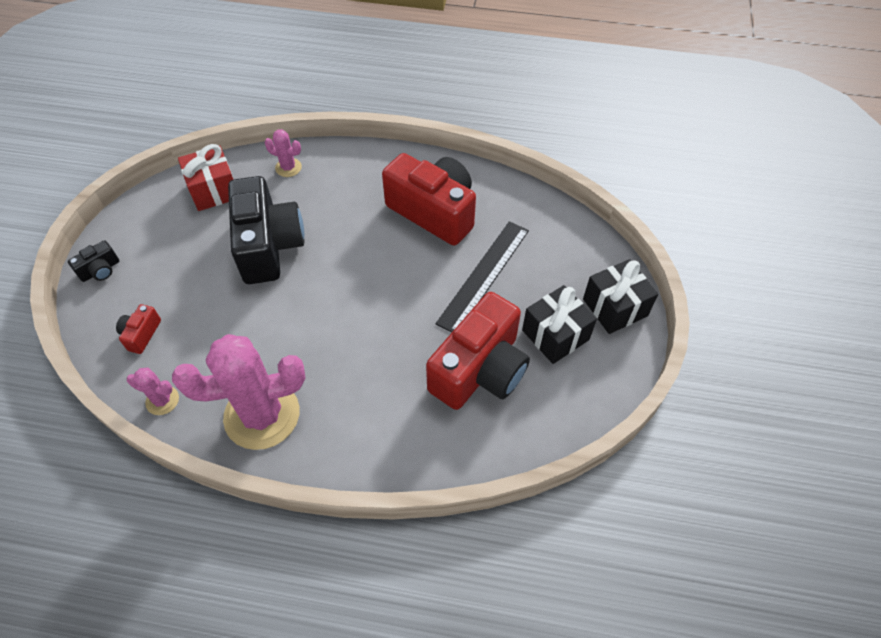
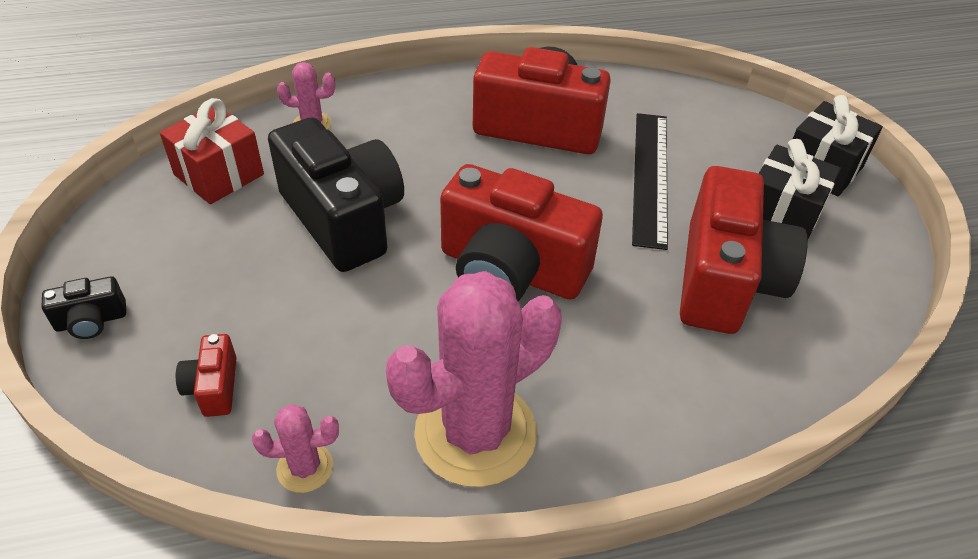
camera: 25 degrees left, 10 degrees down
(100, 270) = (91, 321): black camera -> black camera turned 45 degrees clockwise
(347, 316) = (510, 270): none -> red camera

